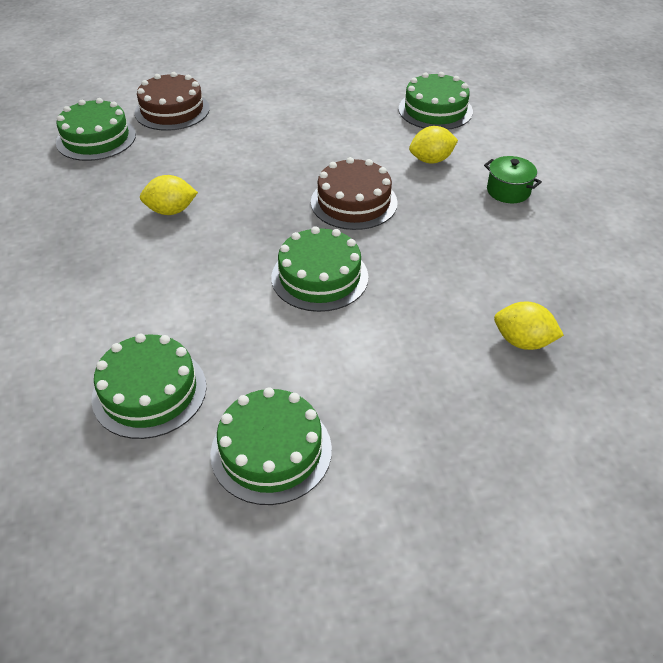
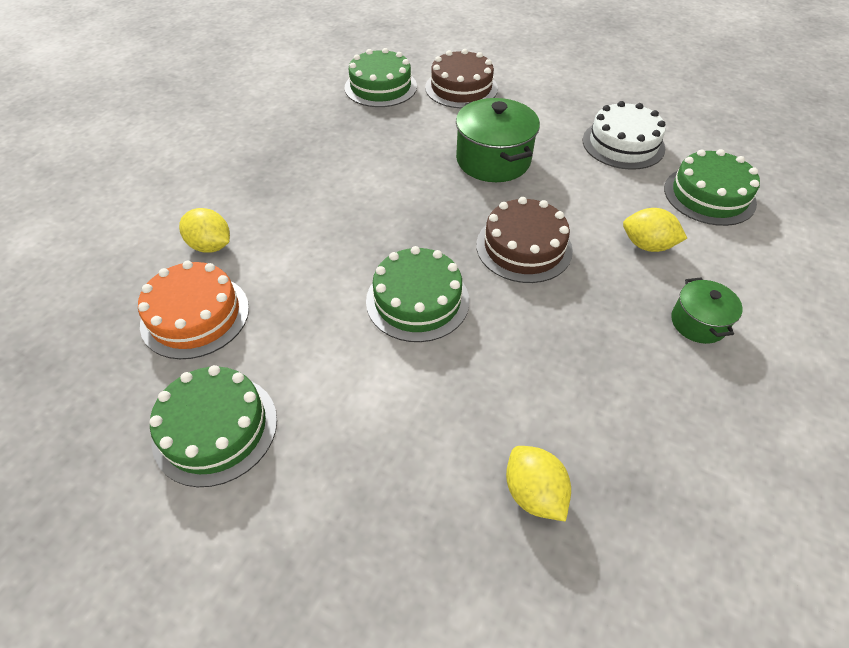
camera: 40 degrees right, 5 degrees up
(149, 392) = (195, 315): green cake -> orange cake
(171, 211) = (368, 174): yellow lemon -> yellow lemon (211, 246)
(262, 153) = (493, 160): none -> green pot
(345, 100) = (623, 144): none -> white cake

